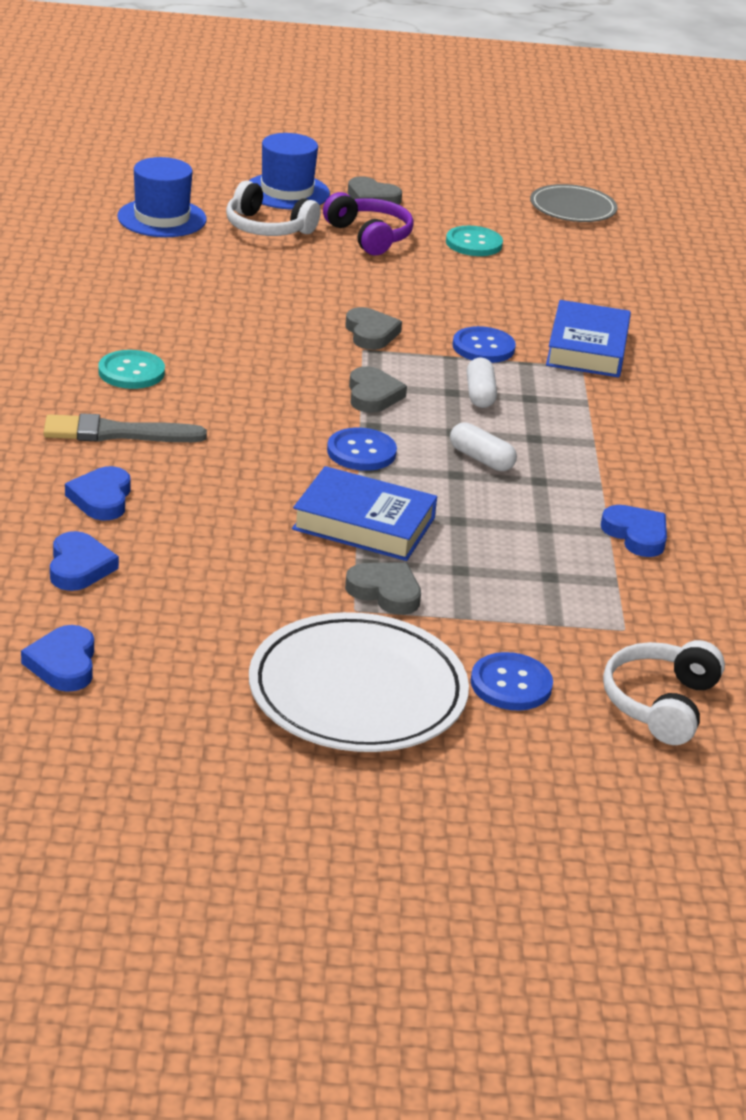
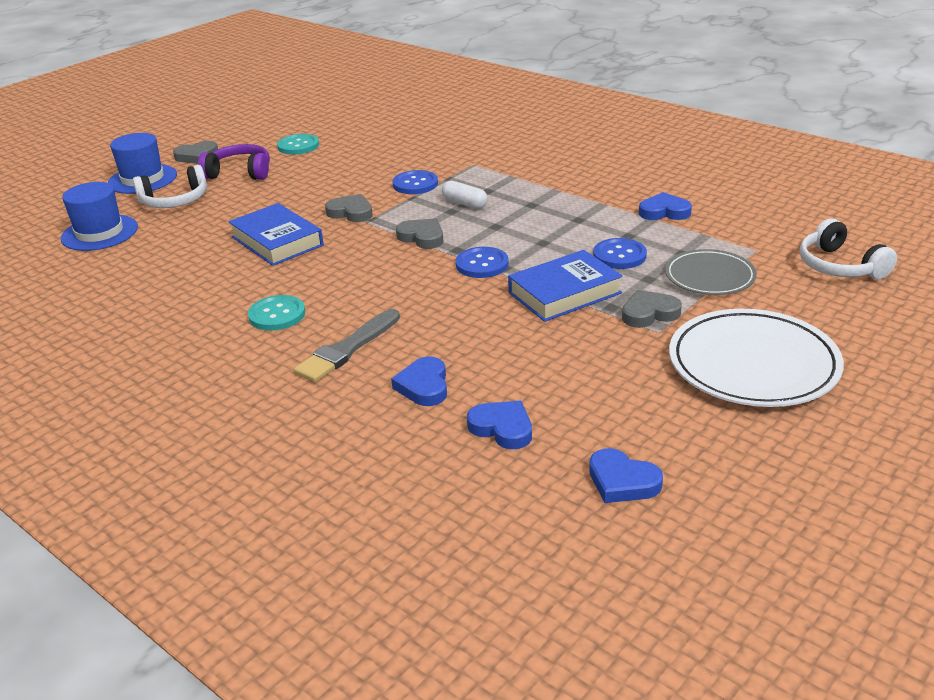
camera: 45 degrees left, 0 degrees up
(101, 498) = (424, 386): blue heart -> blue heart turned 45 degrees clockwise
(481, 459) = (535, 228): white capsule -> none
(511, 684) = (785, 306): blue button -> blue button (619, 255)
(572, 208) = (305, 107): grey plate -> grey plate (709, 276)
(587, 348) = (456, 156): blue book -> blue book (277, 241)

